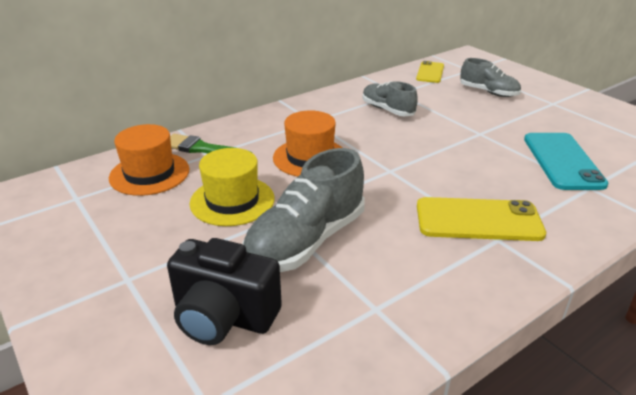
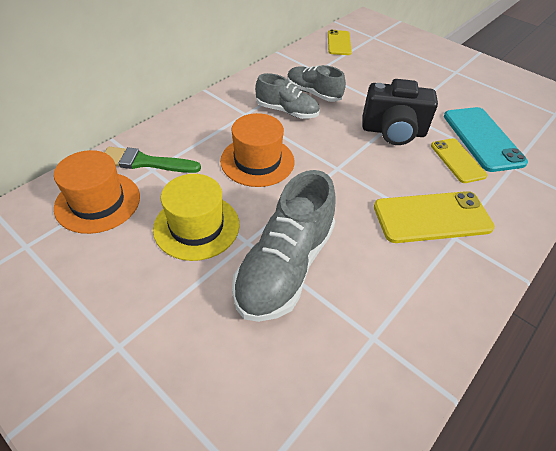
camera: 15 degrees left, 15 degrees up
(223, 317) = (233, 376): black camera -> black camera (393, 132)
(488, 92) = (398, 63): grey shoe -> grey shoe (287, 111)
(526, 176) = (457, 160): none -> yellow phone

